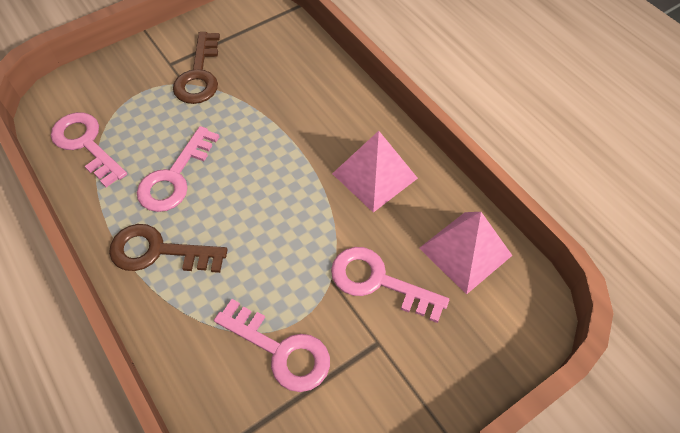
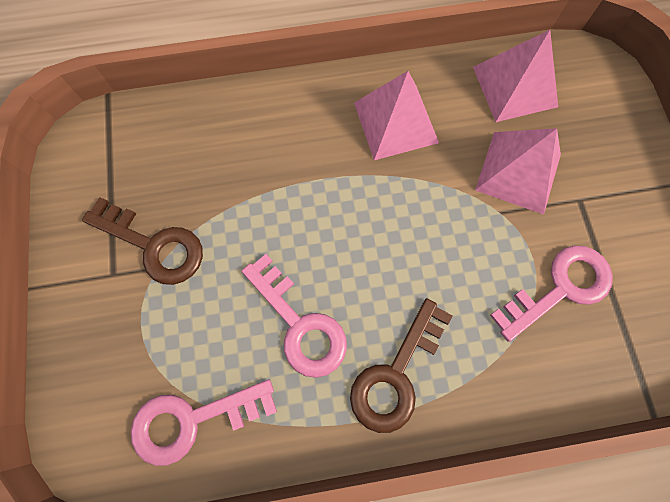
camera: 65 degrees left, 15 degrees up
(378, 282) = (518, 172): pink key -> pink pyramid

